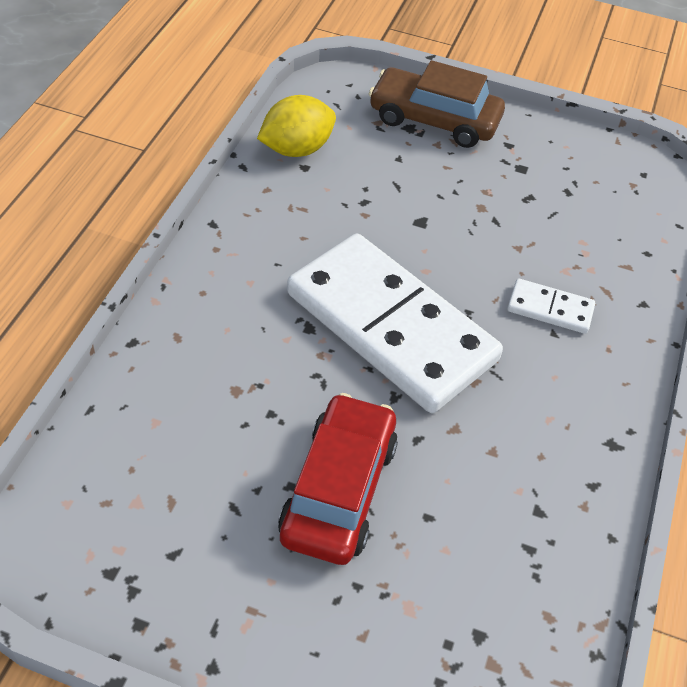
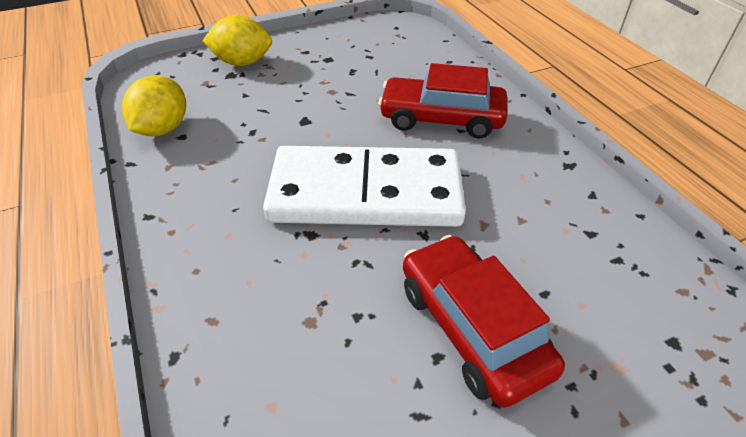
camera: 40 degrees left, 5 degrees down
(434, 120) = (242, 62): brown car -> yellow lemon
(550, 309) = (441, 119): white domino -> red car

